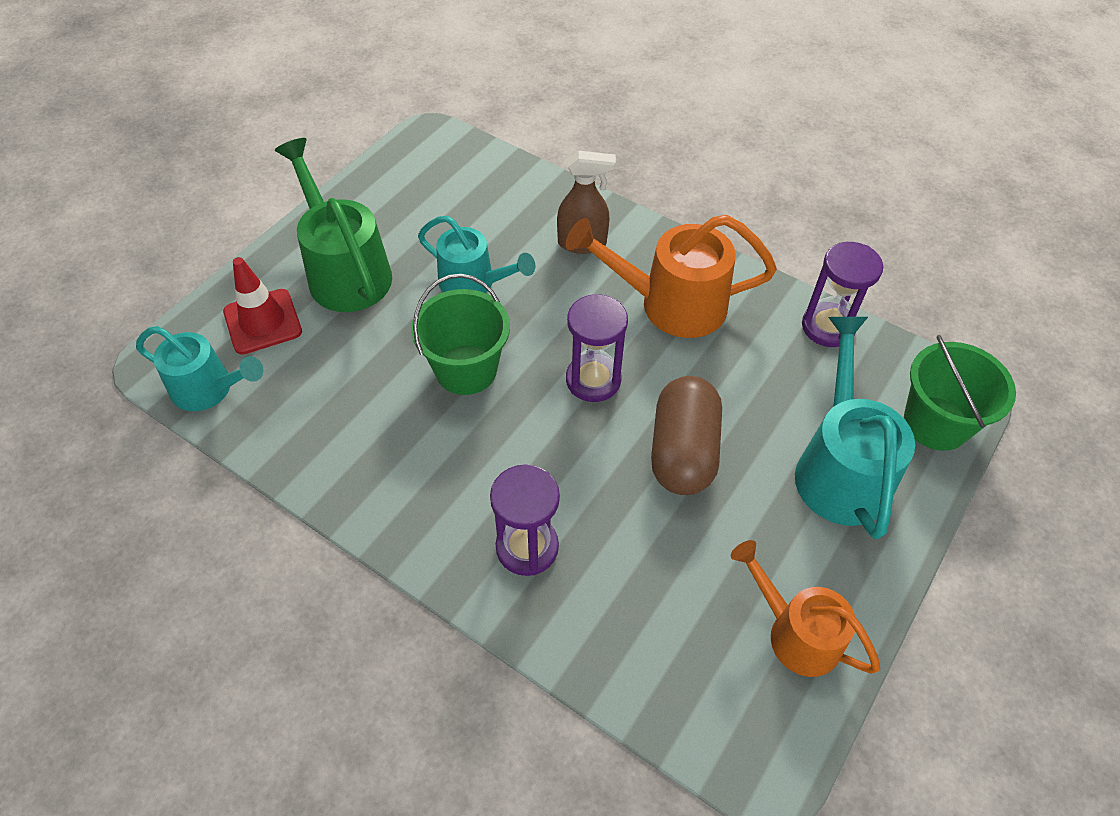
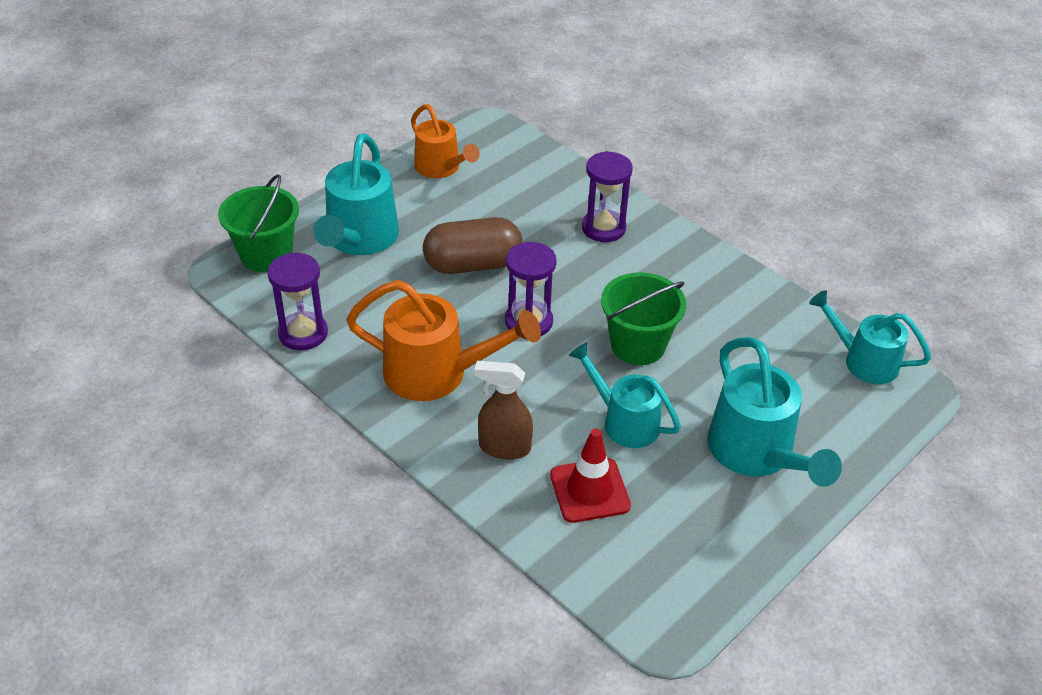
camera: 170 degrees left, 10 degrees down
(263, 322) = (830, 413): red traffic cone -> red traffic cone (589, 490)
(344, 270) = (757, 454): green watering can -> turquoise watering can
(683, 451) = (473, 264): brown capsule -> brown capsule turned 60 degrees clockwise

